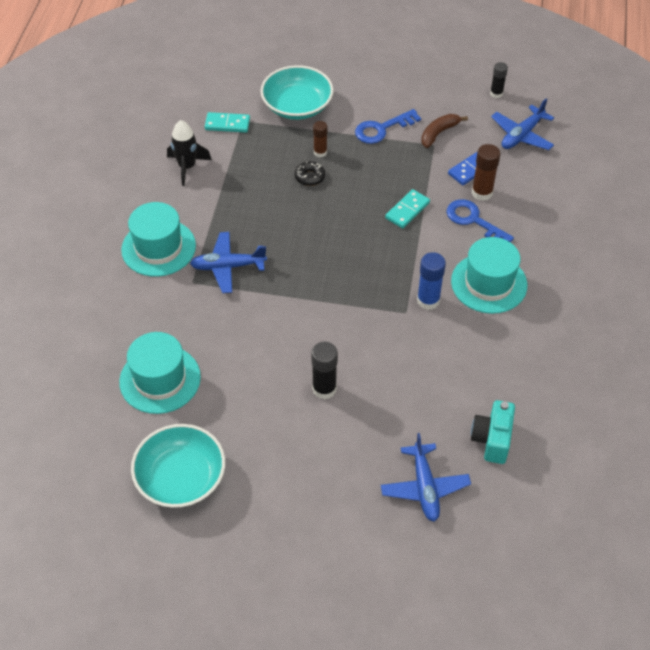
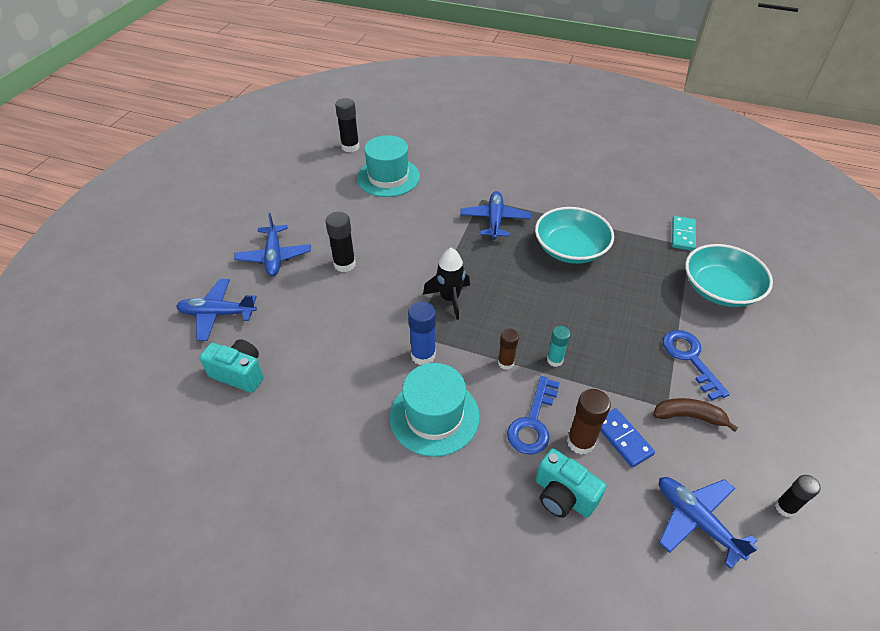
camera: 100 degrees right, 5 degrees down
(94, 437) = (350, 147): none -> black glue stick
(158, 248) = (522, 184): turquoise hat -> none
(181, 477) = (299, 182): turquoise bowl -> turquoise bowl (570, 249)
(187, 167) = (620, 205): black rocket -> black rocket (449, 299)
(310, 177) = (608, 286): black donut -> none
(320, 152) = (646, 299): brown glue stick -> brown glue stick (506, 363)
(326, 461) = (274, 256): none -> blue plane
(407, 210) = (555, 360): turquoise domino -> turquoise glue stick
(438, 133) = (689, 416): brown banana -> brown banana turned 45 degrees counterclockwise
(473, 221) = (533, 422): blue key -> blue key turned 150 degrees clockwise
(529, 201) = (563, 496): none -> turquoise camera

